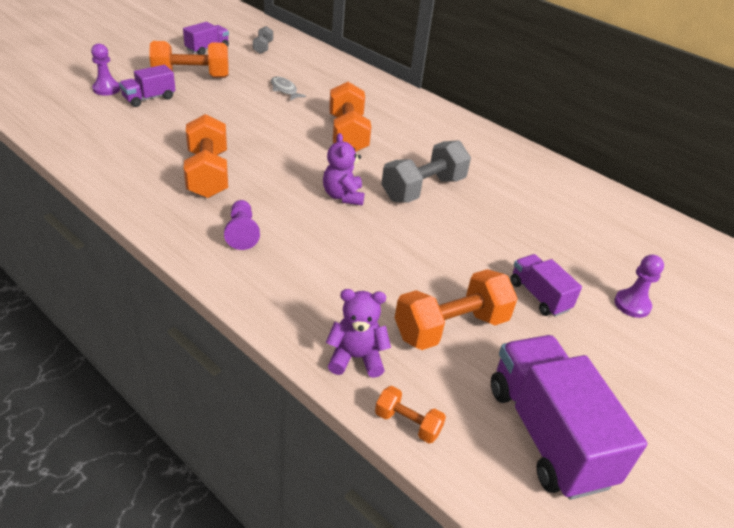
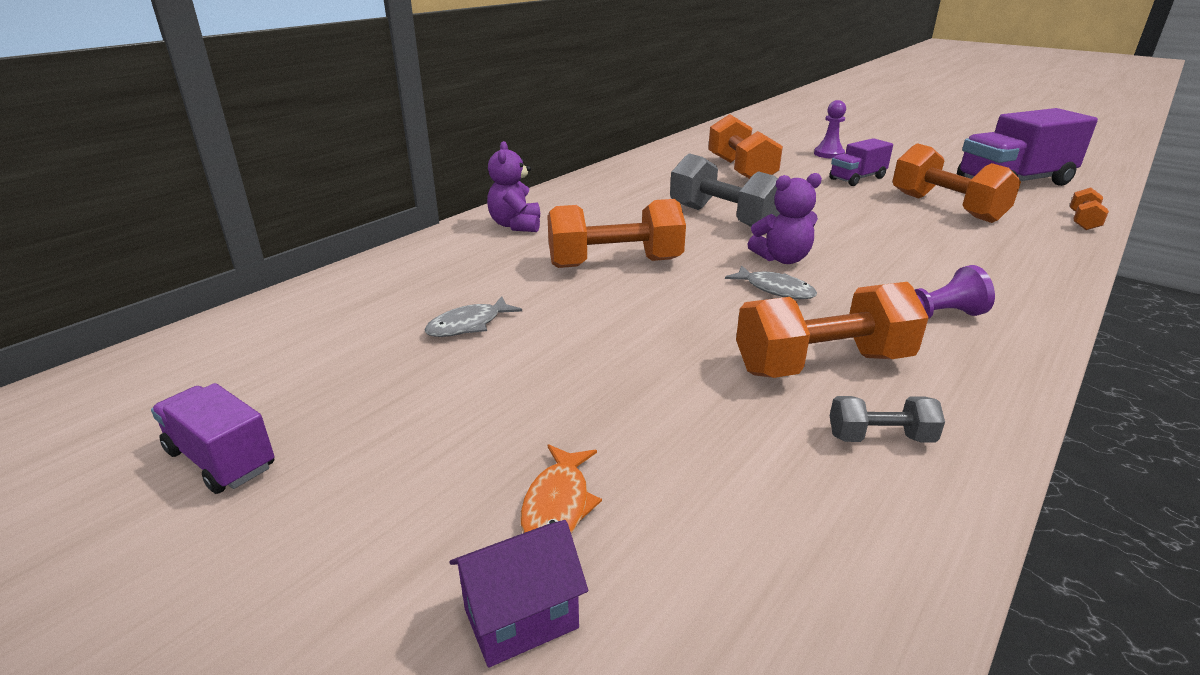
camera: 90 degrees left, 10 degrees down
(106, 89) = (521, 619): purple pawn -> purple house
(149, 98) = (558, 505): purple truck -> orange fish
(191, 77) = (414, 455): orange dumbbell -> orange dumbbell (741, 170)
(263, 47) = (235, 372): grey dumbbell -> grey dumbbell (880, 437)
(297, 181) = (775, 289): none -> grey fish
(356, 358) = (1045, 241): purple teddy bear -> purple teddy bear (516, 225)

